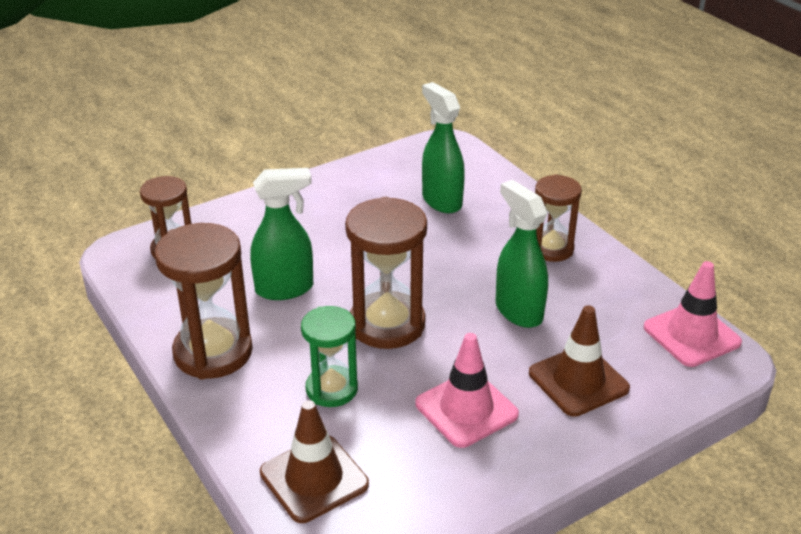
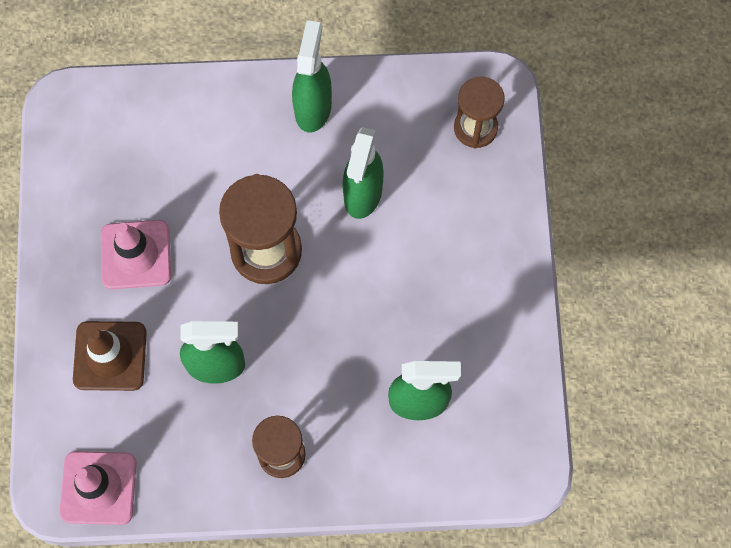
camera: 120 degrees right, 35 degrees up
(213, 352) = (313, 107): brown hourglass -> green spray bottle
(314, 478) = (139, 120): brown traffic cone -> none
(331, 389) = (218, 172): green hourglass -> none

